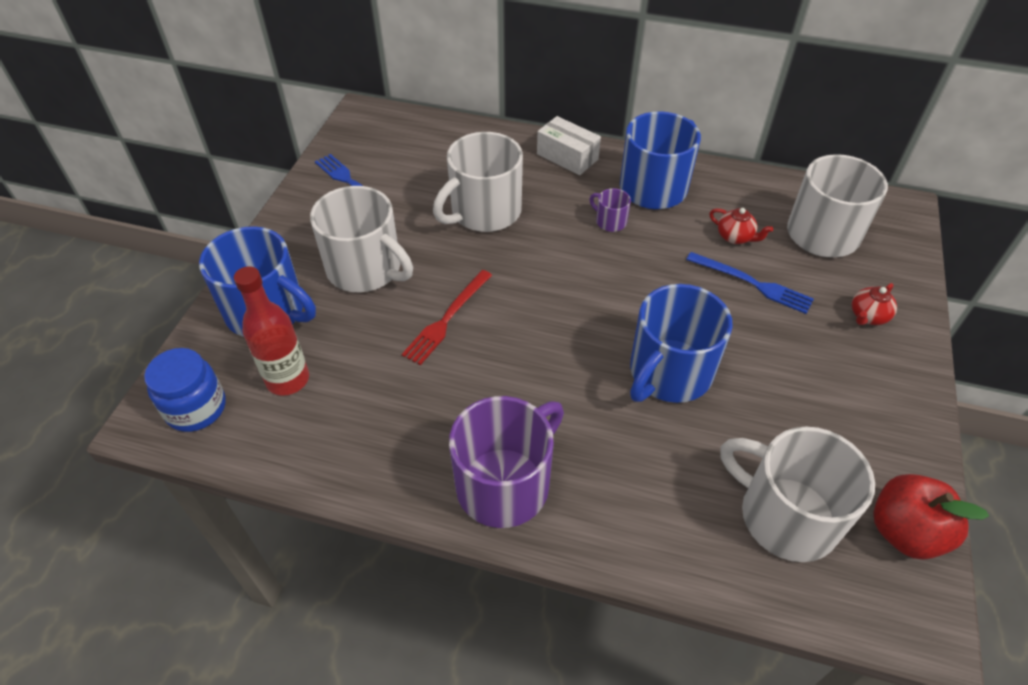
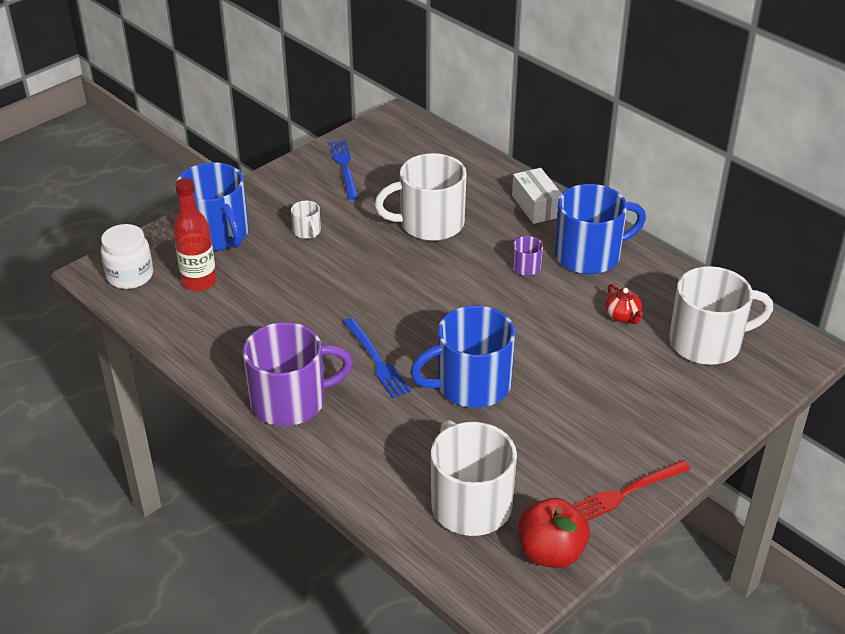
camera: 30 degrees right, 10 degrees down
(196, 408) = (130, 276): blue jar -> white jar
(365, 269) = (307, 231): white mug -> white mug, size x0.44
(447, 319) = (338, 286): red fork -> red fork (626, 492)
(752, 283) = (602, 354): blue fork -> blue fork (376, 360)
(868, 316) = (678, 414): red teapot -> none

